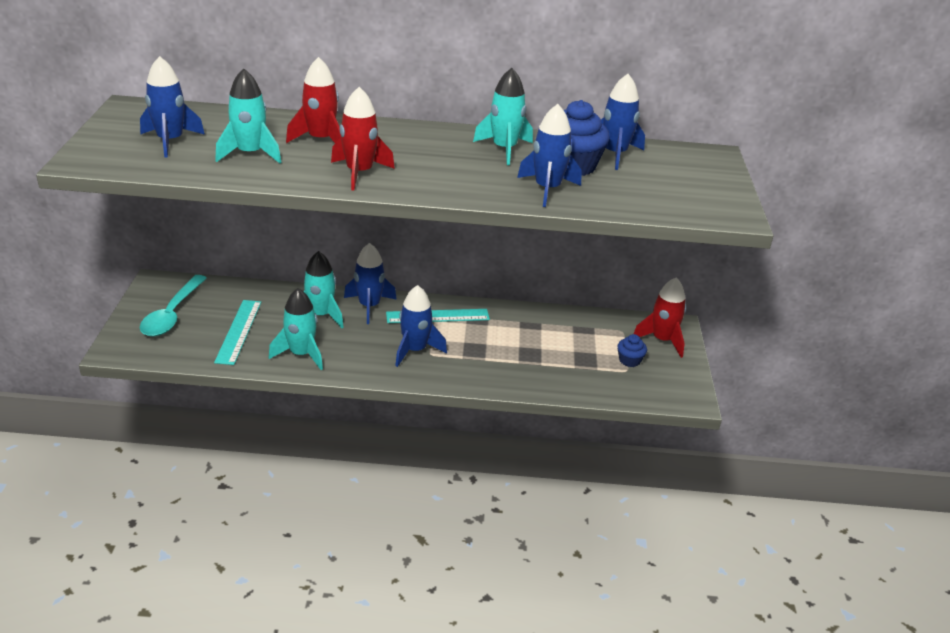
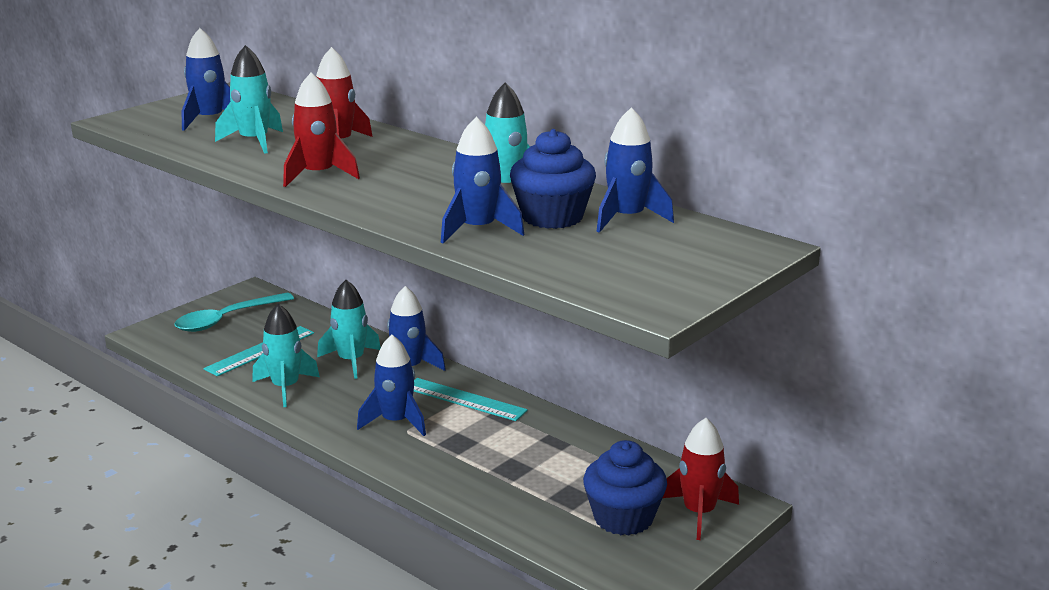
camera: 40 degrees right, 10 degrees down
(629, 360) = (623, 518): blue cupcake -> blue cupcake, size x1.95

